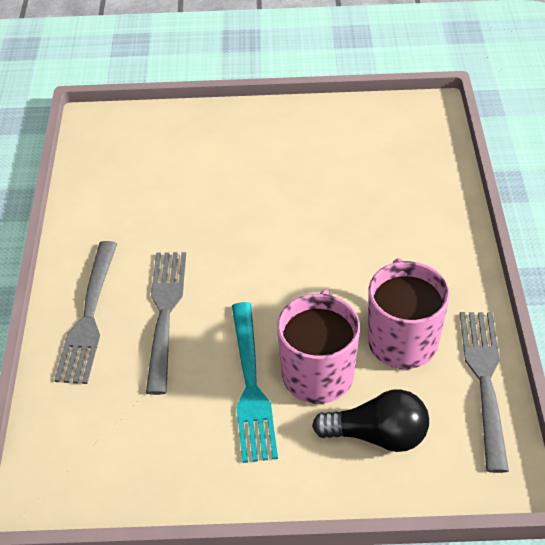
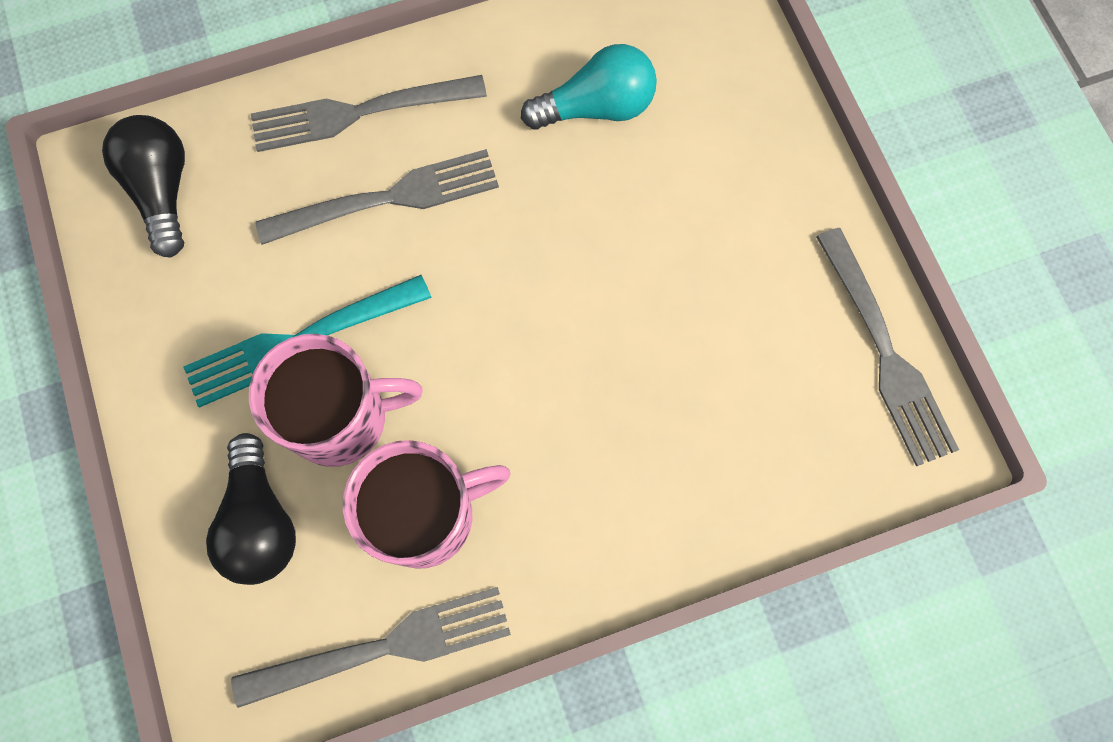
camera: 70 degrees right, 25 degrees up
(87, 452) = (163, 191): none -> black light bulb
(154, 194) = (596, 108): none -> turquoise light bulb
(370, 114) = (884, 353): none -> grey fork

